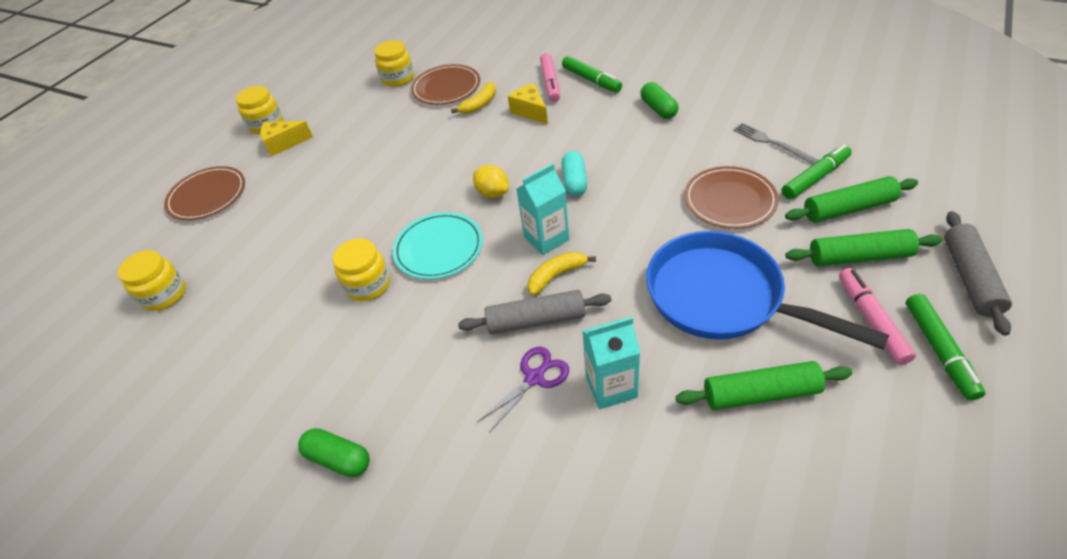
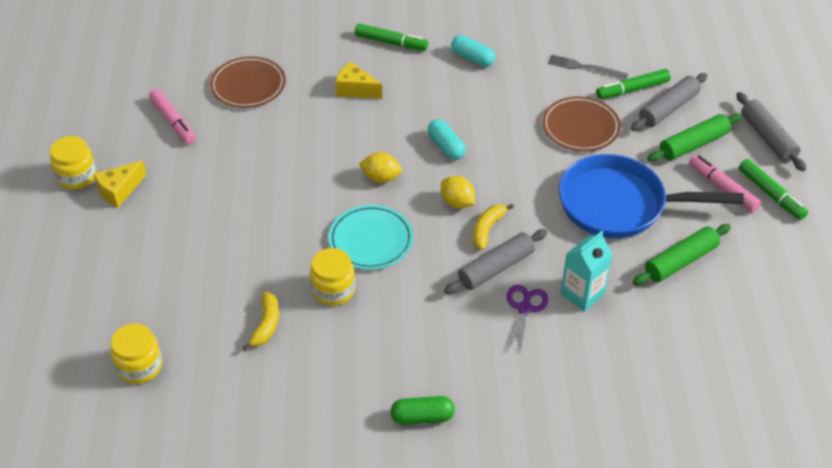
camera: 35 degrees left, 0 degrees up
(207, 196) = (85, 267): brown plate -> none
(398, 78) = (185, 87): yellow jar -> none
(479, 104) = (299, 95): yellow banana -> yellow banana (266, 325)
(546, 238) = (457, 202): turquoise carton -> yellow lemon
(550, 83) = (353, 55): pink marker -> pink marker (173, 121)
(658, 109) = (472, 58): green capsule -> turquoise capsule
(815, 178) = (632, 89): green marker -> green marker turned 135 degrees counterclockwise
(848, 209) = (668, 109): green rolling pin -> grey rolling pin

